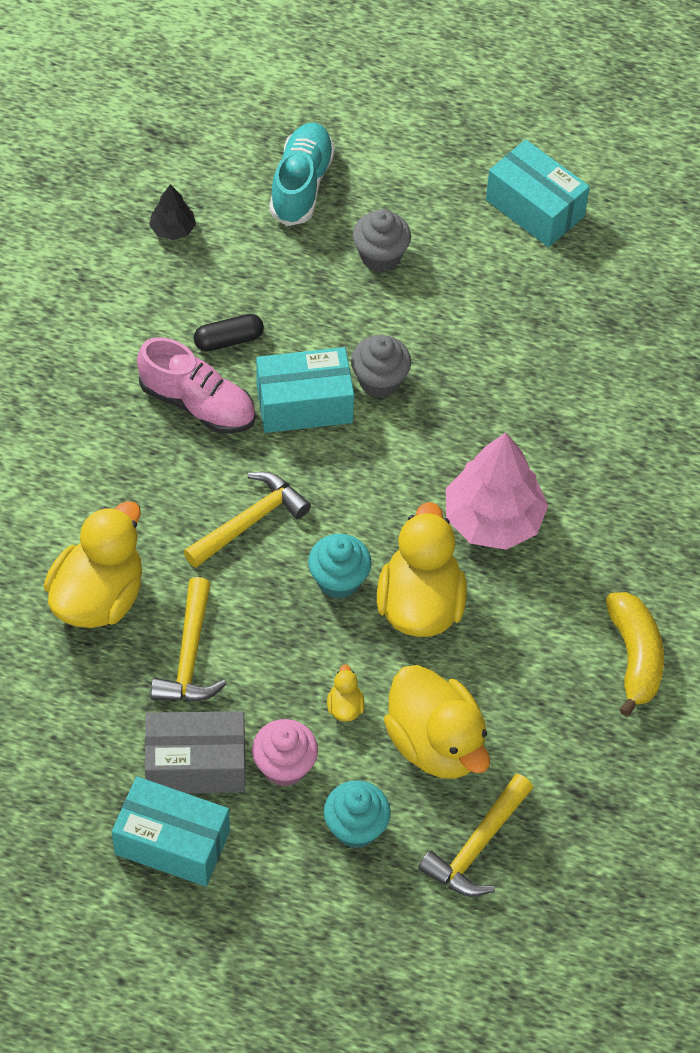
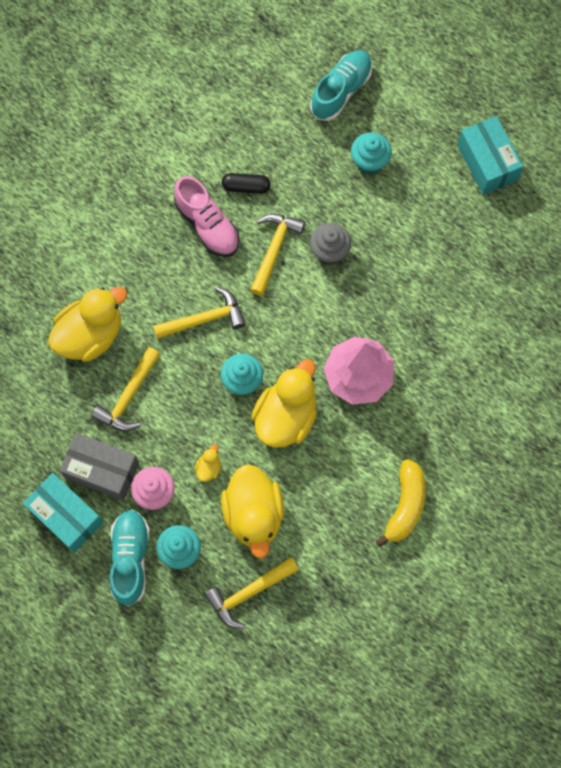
camera: 25 degrees right, 15 degrees up
(173, 229) = (244, 94): black tree -> none
(290, 864) = (130, 558): none -> turquoise shoe
(304, 404) = (274, 250): turquoise box -> yellow hammer
(380, 256) = (369, 161): grey cupcake -> turquoise cupcake

